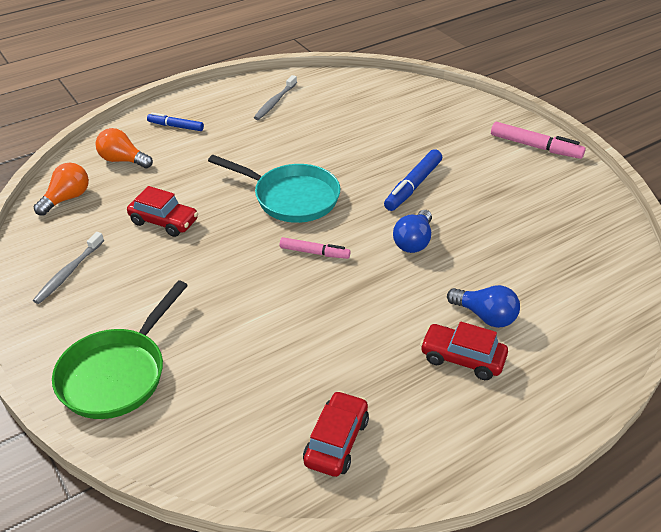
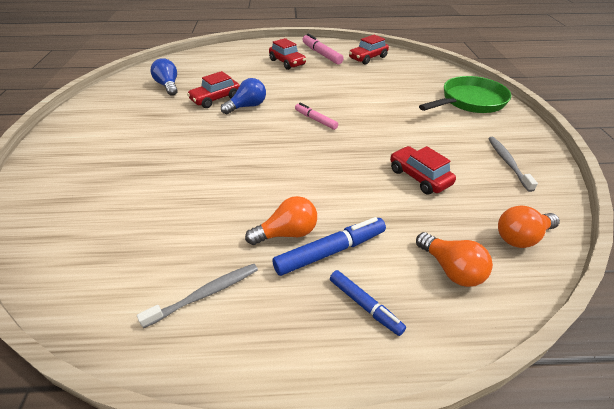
camera: 150 degrees left, 0 degrees up
(69, 272) = (508, 163): grey toothbrush -> grey toothbrush turned 60 degrees counterclockwise
(252, 143) = (287, 233): none -> orange light bulb
(291, 198) = (298, 160): turquoise pan -> none
(413, 186) = (199, 137): blue marker -> blue marker (330, 251)
(465, 238) = (215, 99): none -> red car
(485, 316) = (256, 70): blue light bulb -> blue light bulb (168, 86)
(535, 147) = (69, 133): pink marker -> pink marker (321, 54)

